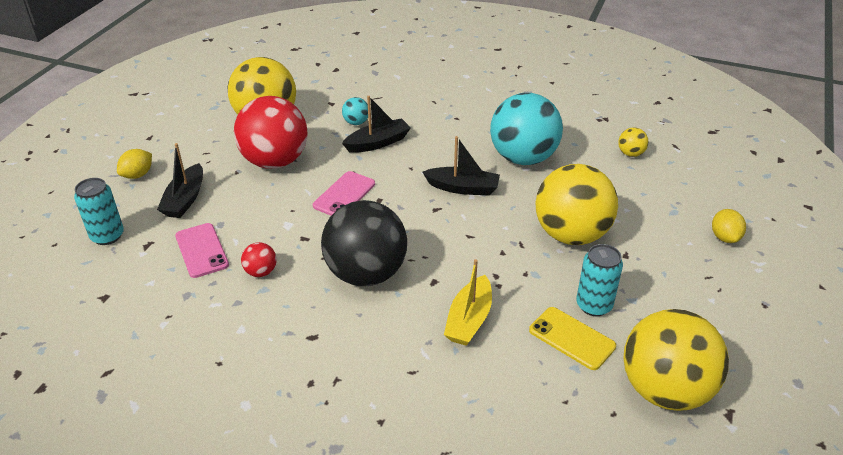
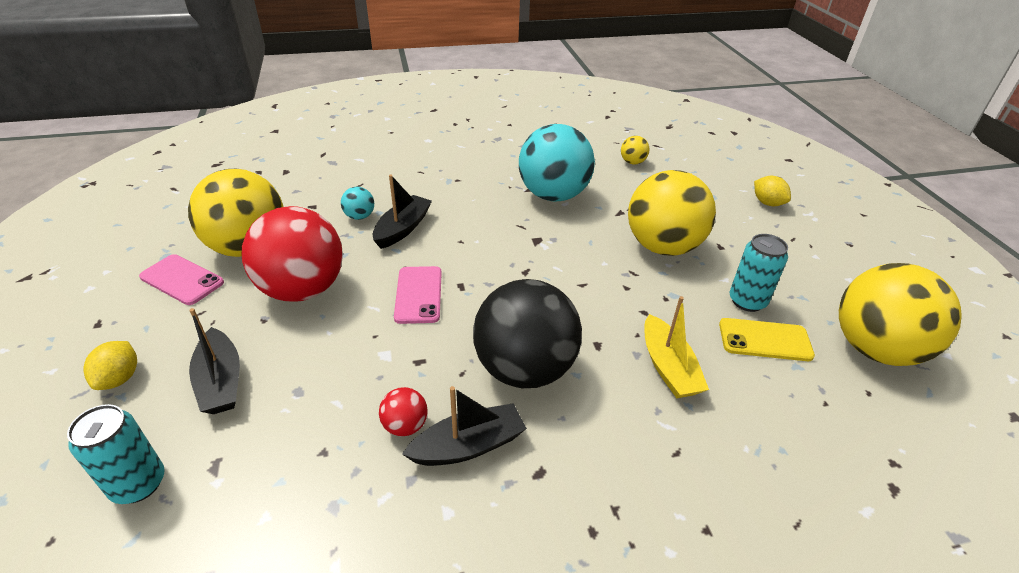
camera: 35 degrees left, 0 degrees up
(202, 250) = (302, 436): pink phone -> pink phone (182, 280)
(463, 188) = (529, 241): black boat -> black boat (468, 446)

